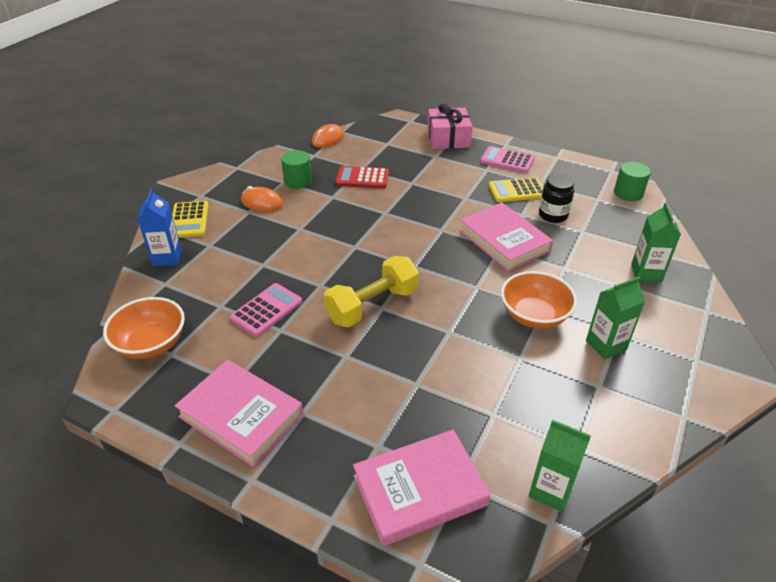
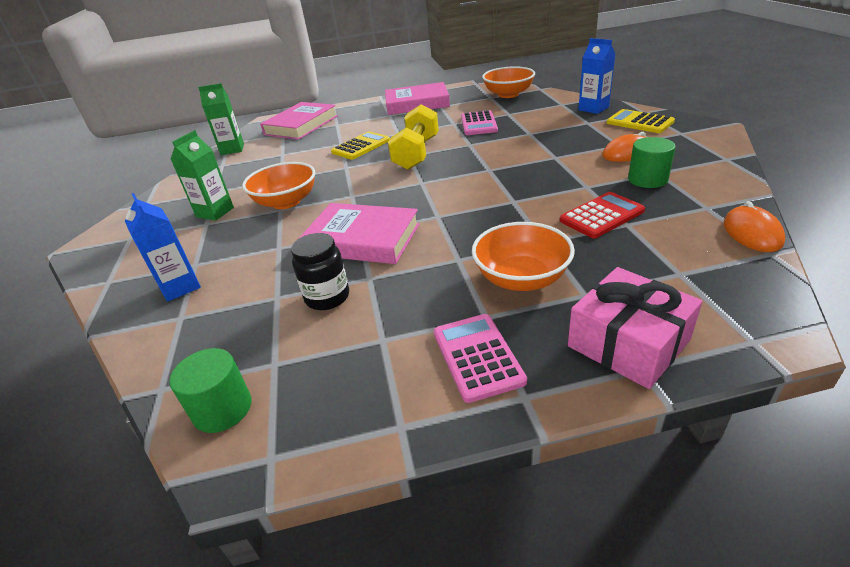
camera: 145 degrees right, 5 degrees down
(449, 174) = (521, 278): none -> orange bowl
(507, 160) = (477, 356): pink calculator -> pink calculator turned 90 degrees counterclockwise
(517, 191) = (405, 307): yellow calculator -> yellow calculator (361, 146)
(646, 273) = (180, 287): green carton -> blue carton

